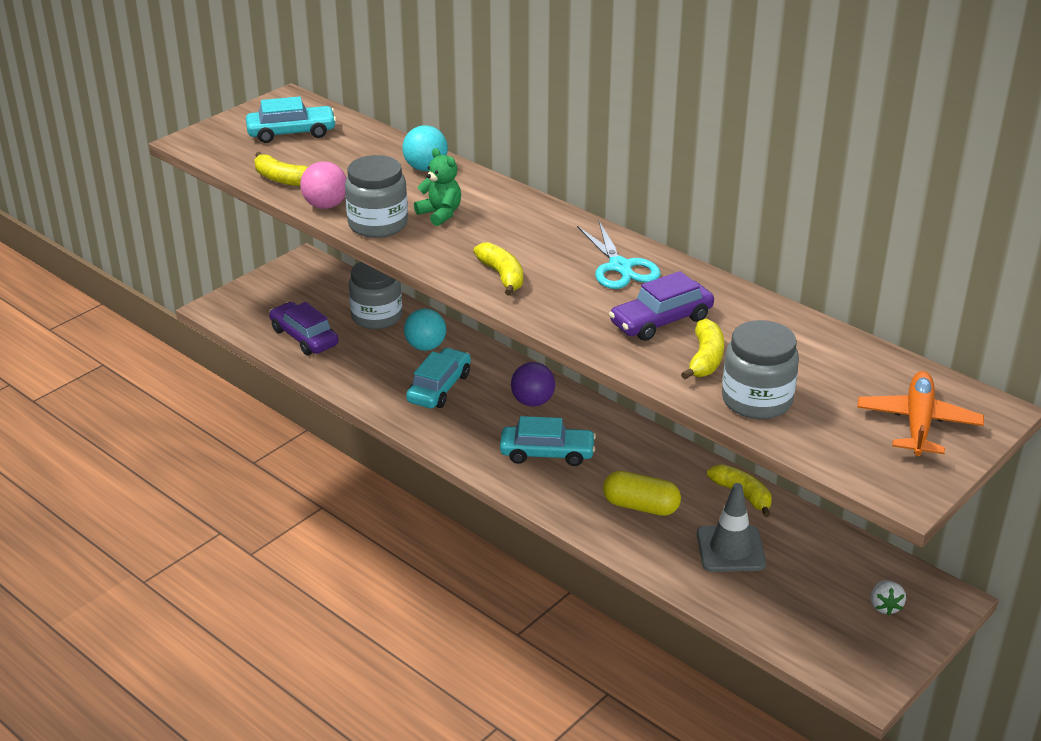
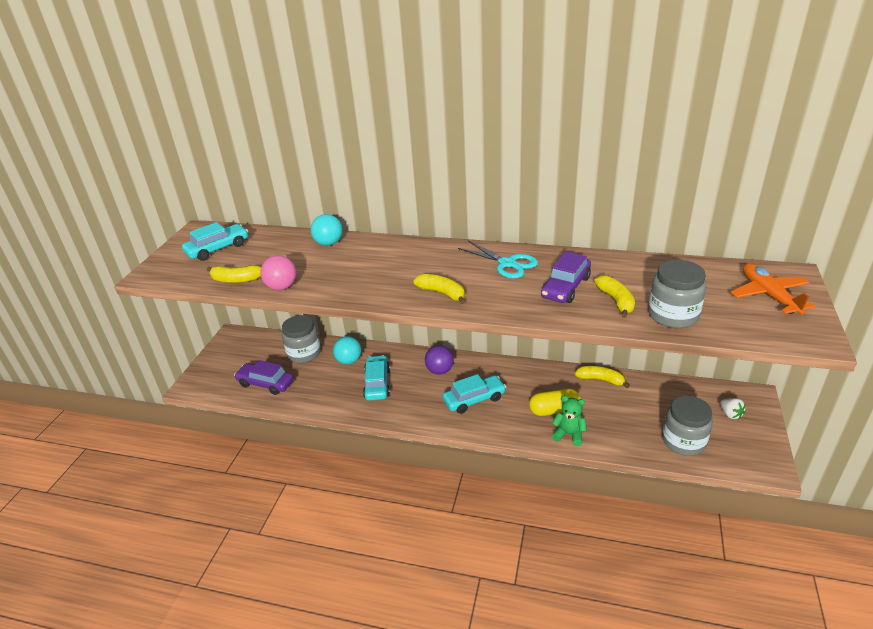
camera: 25 degrees left, 0 degrees up
(378, 224) = (329, 288): grey jar -> grey jar (683, 441)
(440, 214) = (365, 268): green teddy bear -> green teddy bear (569, 434)
(730, 549) = (624, 415): grey traffic cone -> none

